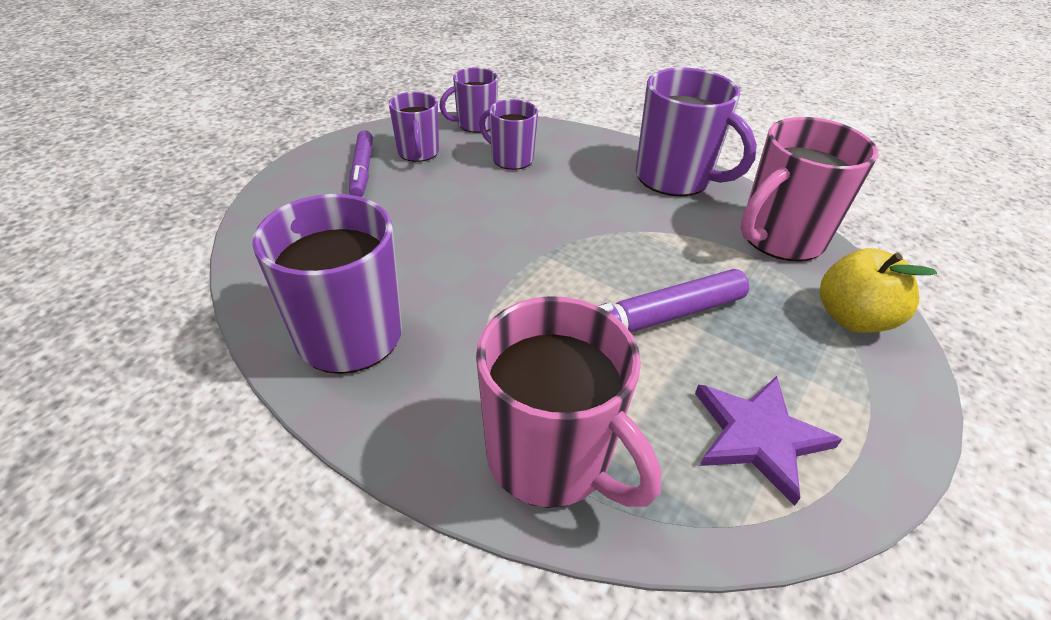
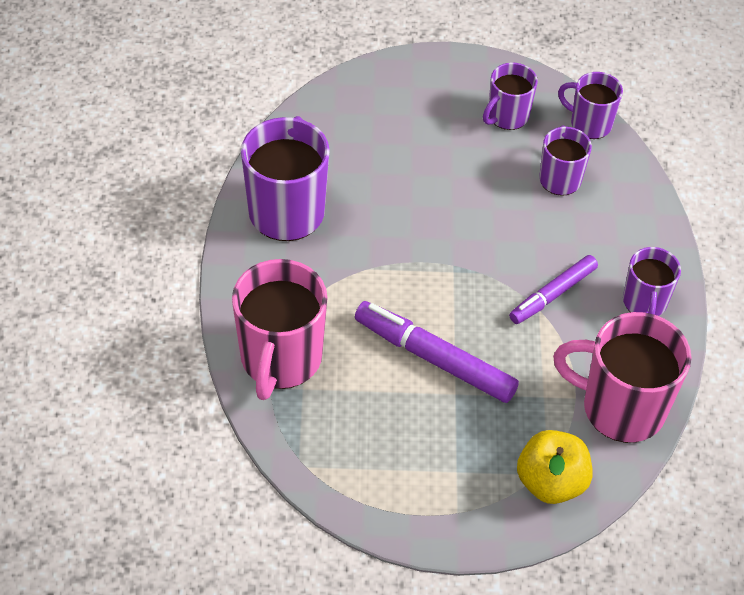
camera: 55 degrees right, 10 degrees up
(362, 170) = (449, 101): purple marker -> purple marker (552, 294)
(675, 178) = (644, 302): purple mug -> purple mug, size x0.57
(758, 436) = (379, 455): purple star -> none

